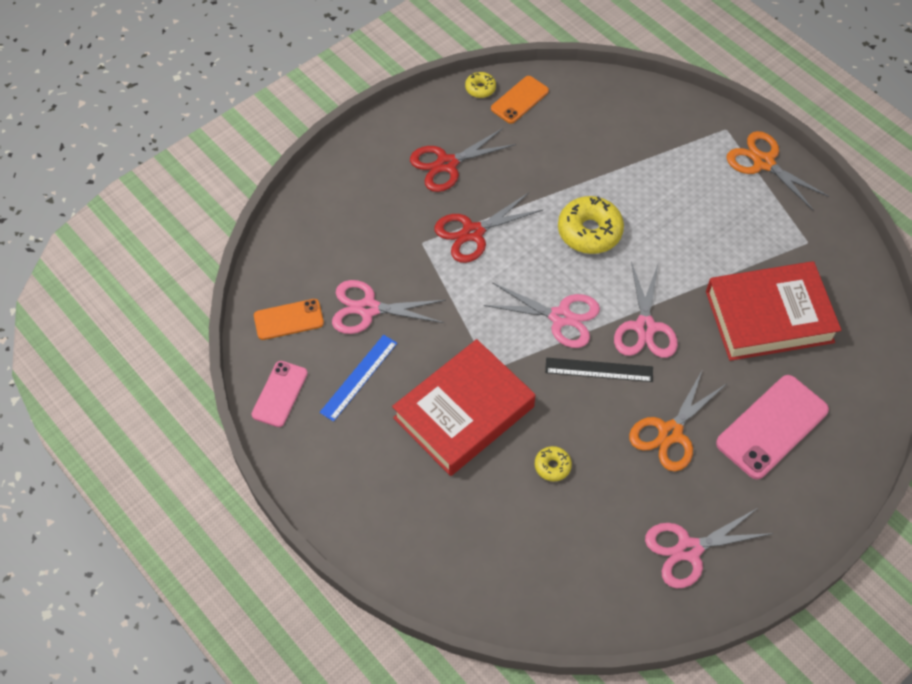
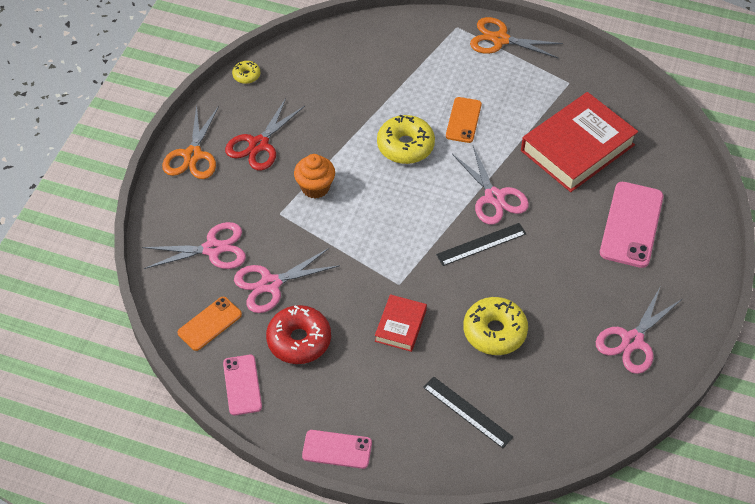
camera: 30 degrees left, 5 degrees down
(324, 502) = (337, 449): none -> pink phone
(359, 377) = (299, 340): blue ruler -> red donut
(464, 412) = (400, 326): red book -> red book, size x0.50
(471, 533) = (467, 412): none -> black ruler
(473, 232) = (315, 187): red scissors -> orange cupcake
(519, 100) = (284, 71): orange phone -> orange phone (463, 120)
(552, 466) = (494, 331): yellow donut -> yellow donut, size x1.97
(560, 317) = (426, 219): pink scissors -> pink scissors (213, 249)
(670, 433) = (563, 264): orange scissors -> orange scissors (192, 155)

